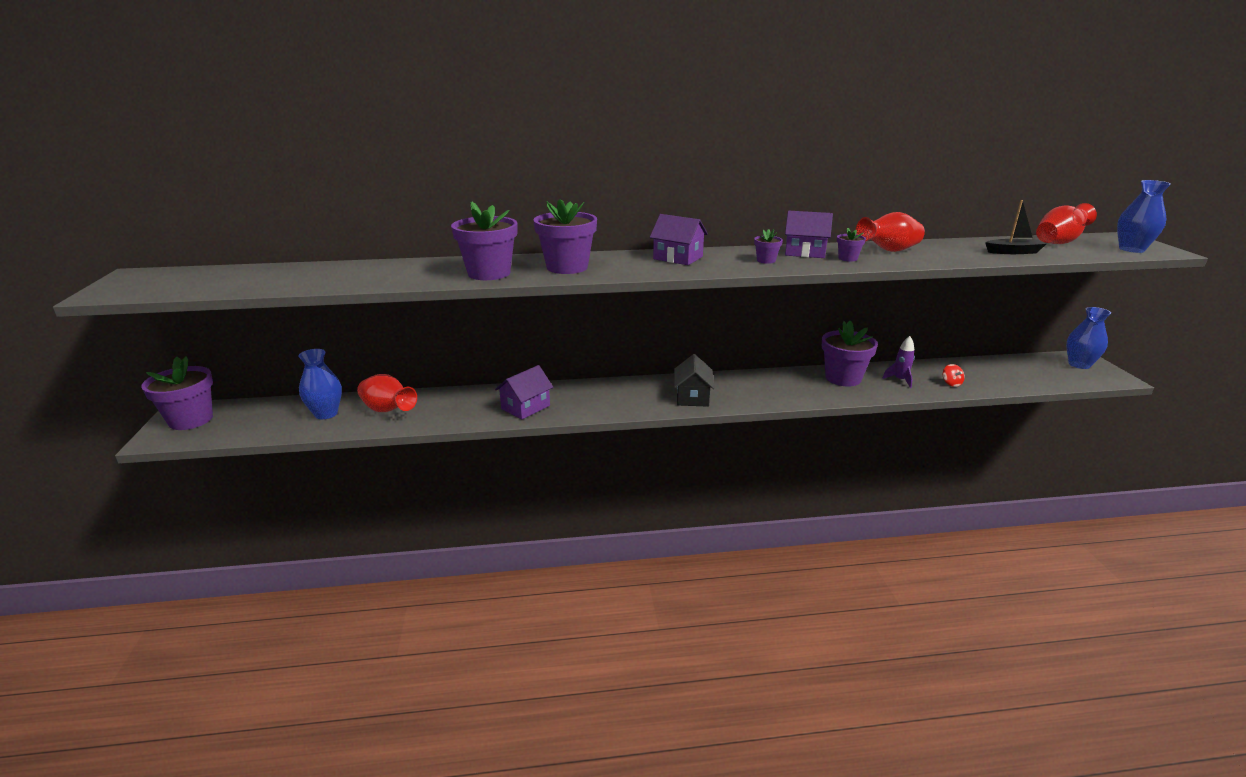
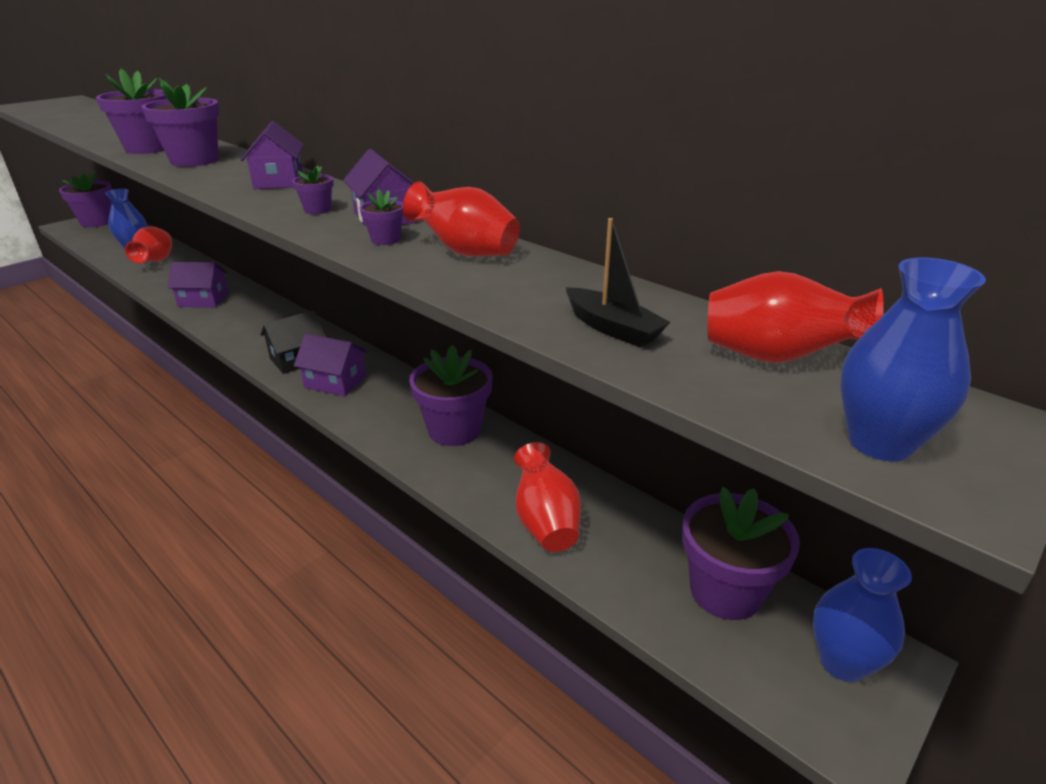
camera: 50 degrees right, 5 degrees up
(743, 393) = (335, 382): none -> purple house
(900, 380) = (501, 474): purple rocket -> none
(951, 383) = (545, 522): red spinning top -> red vase
(1027, 367) = (725, 591): none -> purple flower pot

